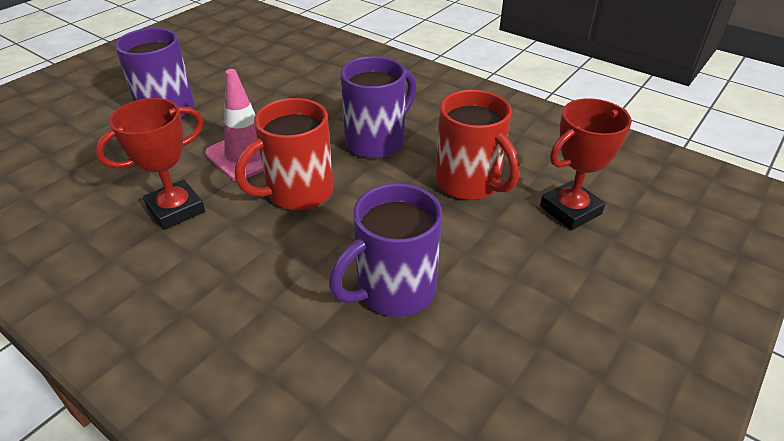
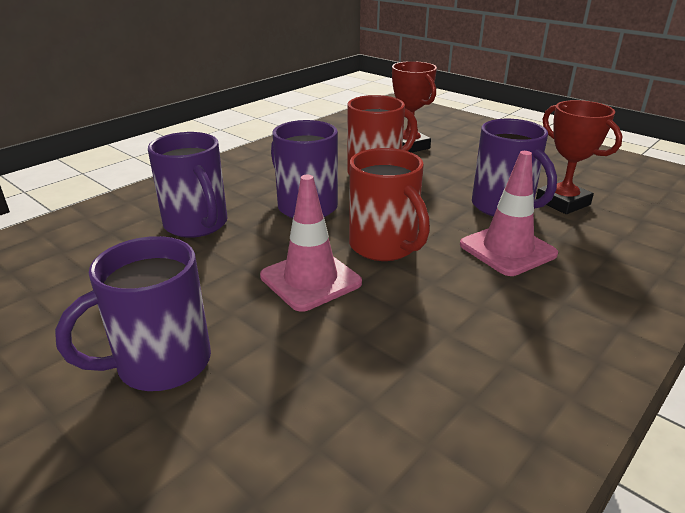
camera: 85 degrees left, 10 degrees down
(176, 209) = (413, 323): red trophy -> red trophy (562, 202)
(287, 281) = (507, 249): none -> pink traffic cone
(337, 92) = (197, 225): none -> purple mug

